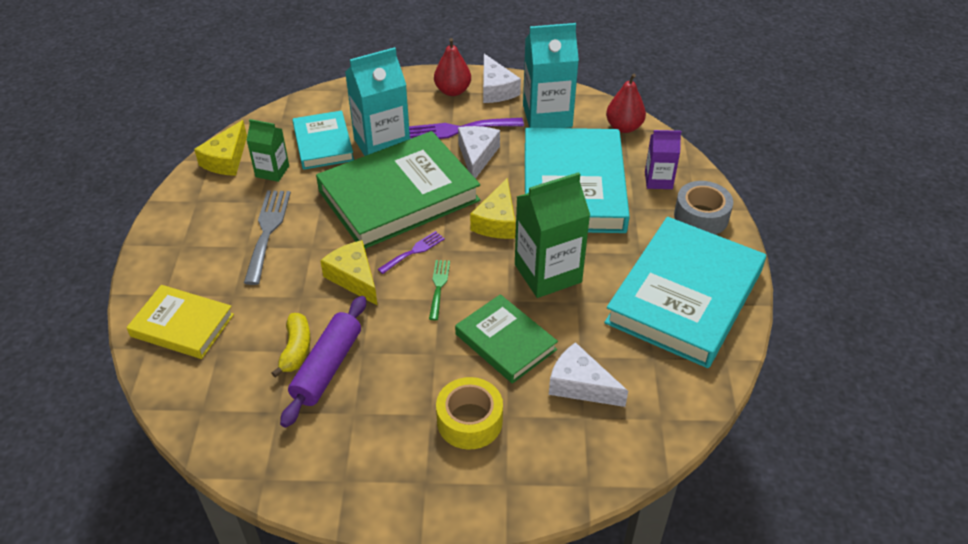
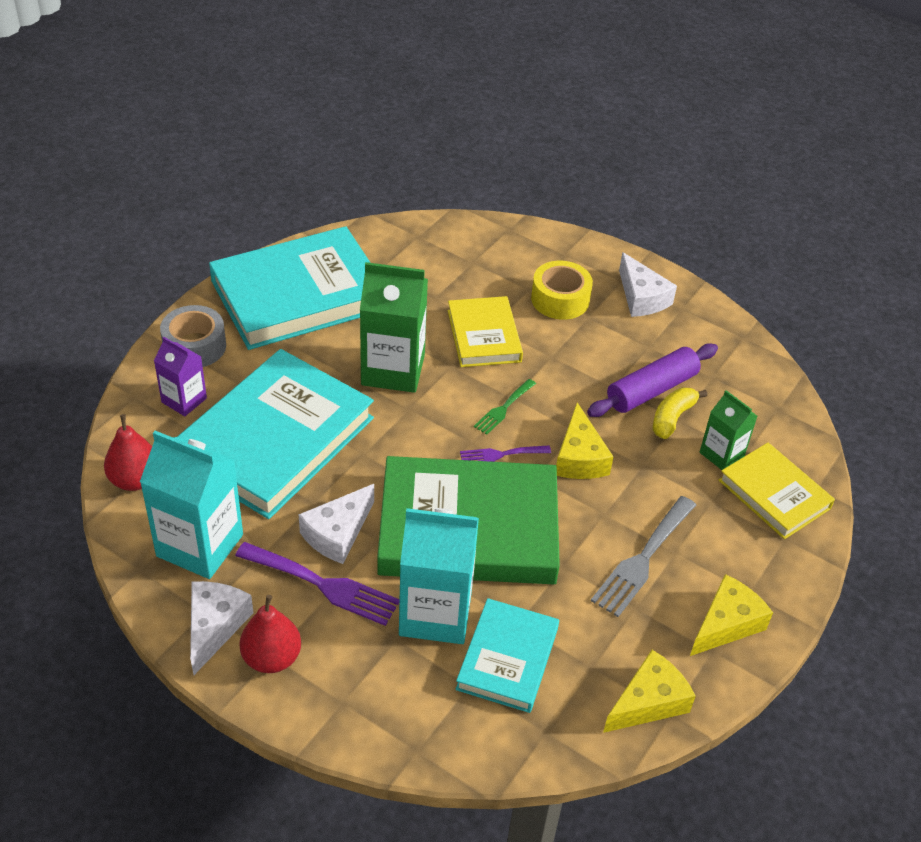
camera: 150 degrees left, 0 degrees up
(272, 171) = (597, 647): green carton -> green carton (721, 454)
(497, 221) = (391, 443): yellow cheese -> yellow cheese (726, 624)
(505, 342) = (484, 336): green book -> yellow book
(580, 385) = (454, 280): white cheese -> white cheese (641, 298)

